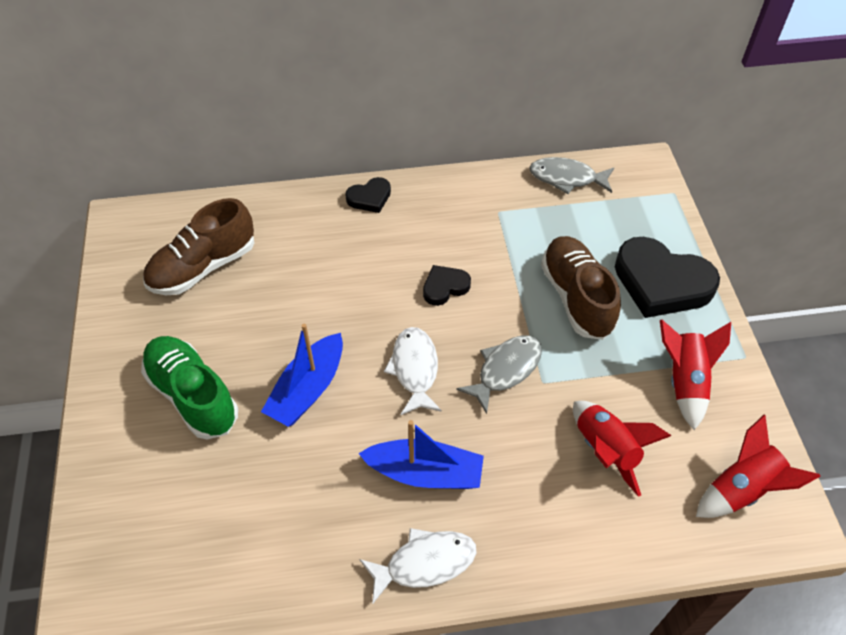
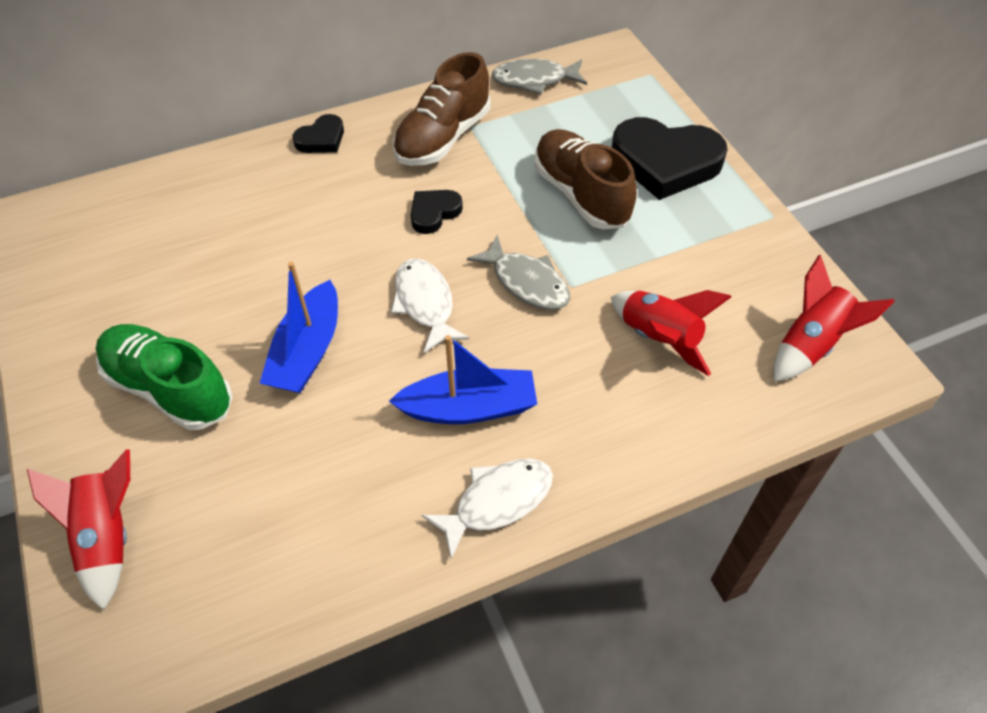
camera: 15 degrees left, 0 degrees up
(203, 267) = (143, 248): brown shoe -> brown shoe (443, 137)
(505, 370) = (527, 282): grey fish -> grey fish turned 105 degrees clockwise
(684, 381) = (719, 253): red rocket -> red rocket (108, 537)

